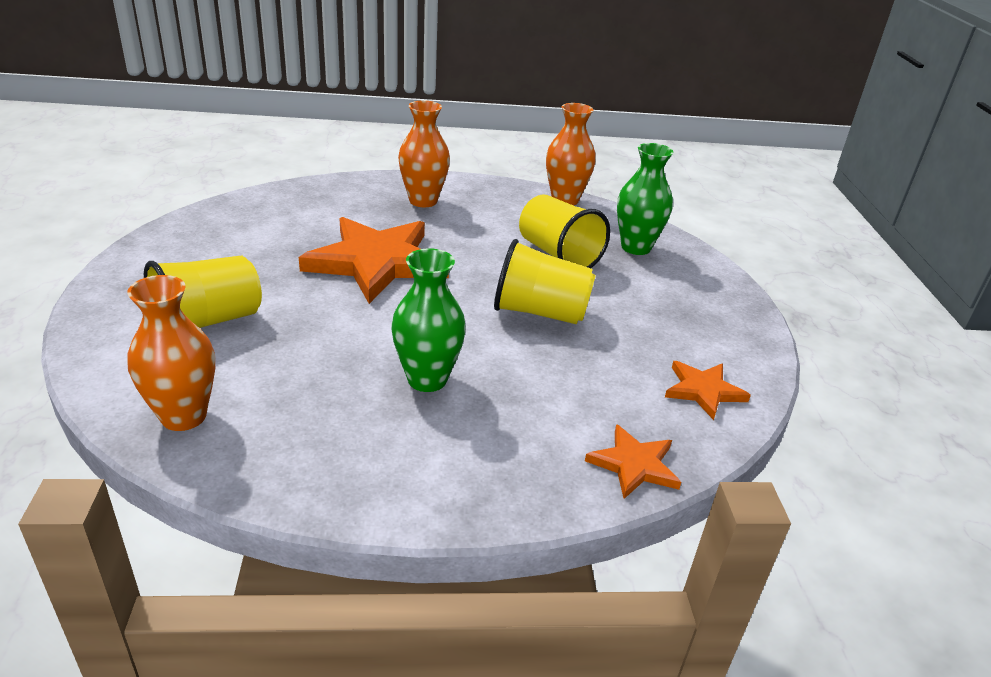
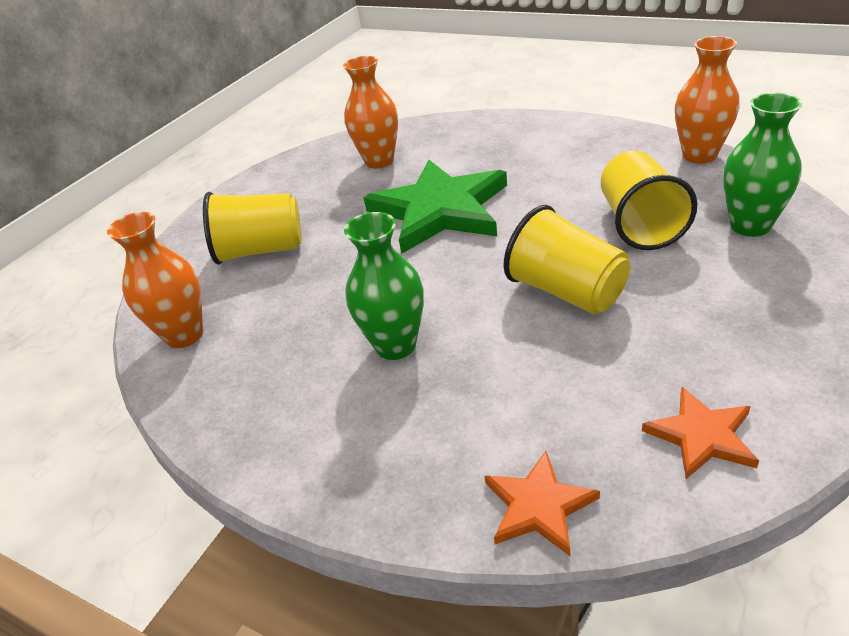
camera: 40 degrees right, 5 degrees up
(376, 262) = (439, 210): orange star -> green star
(423, 201) = (534, 146): orange vase -> orange vase (379, 161)

